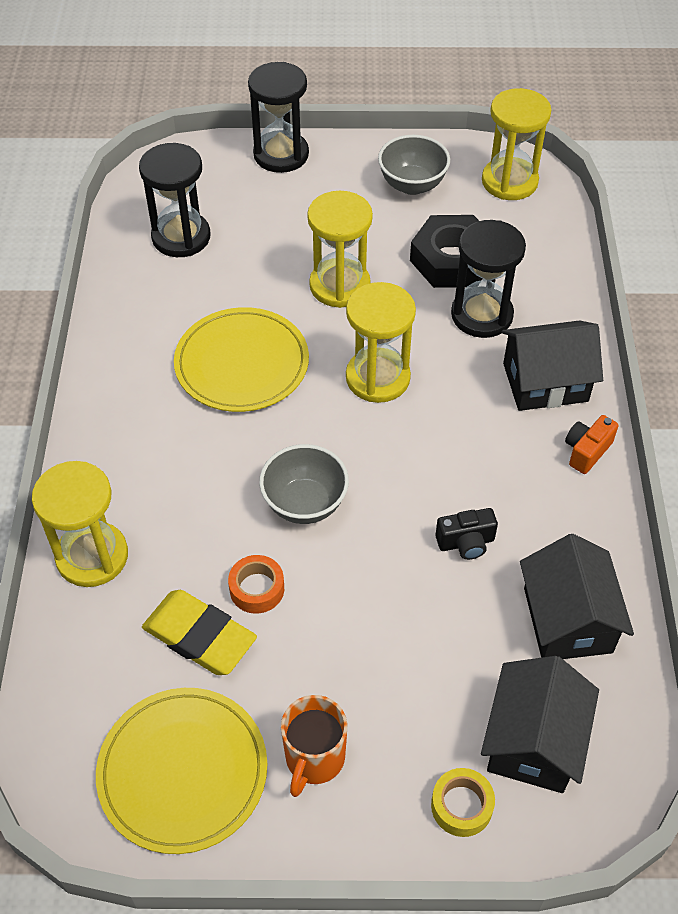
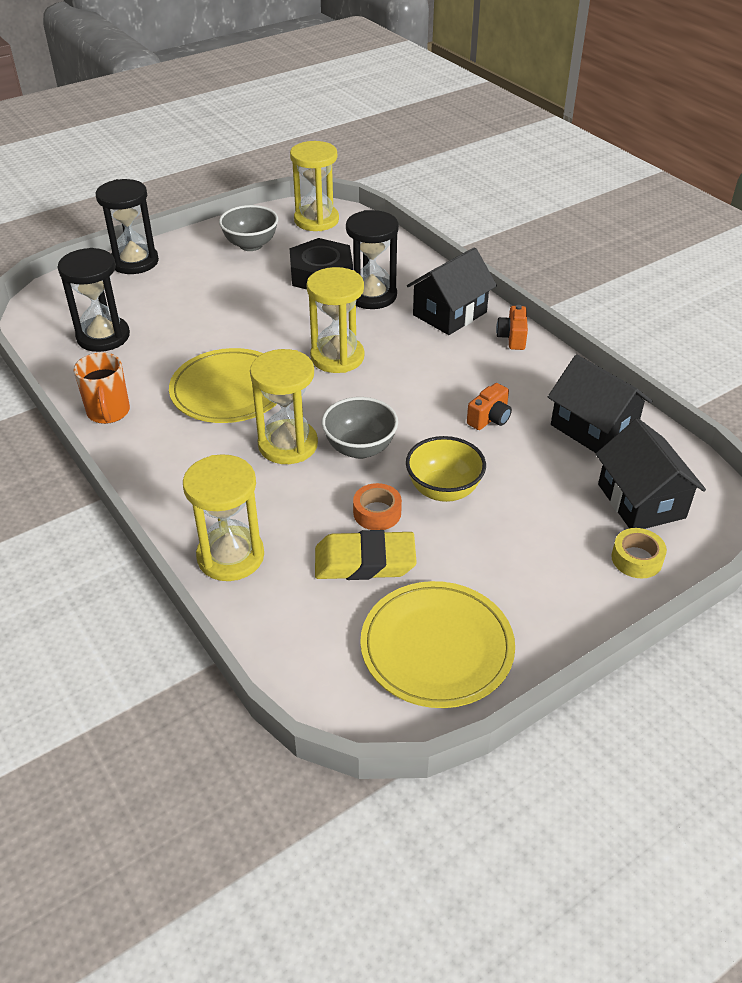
camera: 35 degrees left, 10 degrees down
(314, 758) = (518, 587): orange mug -> orange mug (108, 412)
(339, 285) = (256, 318): yellow hourglass -> yellow hourglass (288, 444)
(342, 602) = (443, 490): none -> yellow bowl
(466, 543) = (489, 418): black camera -> orange camera

